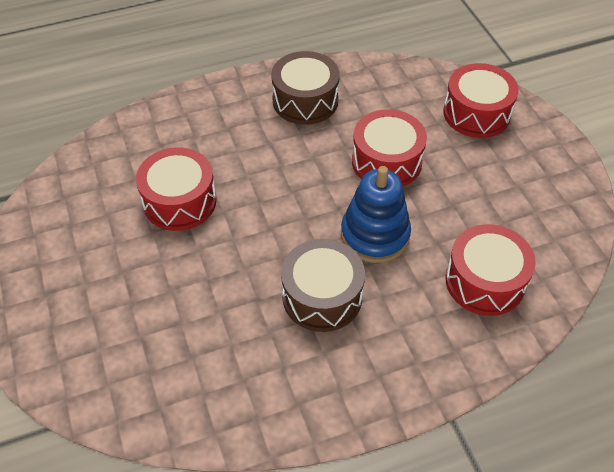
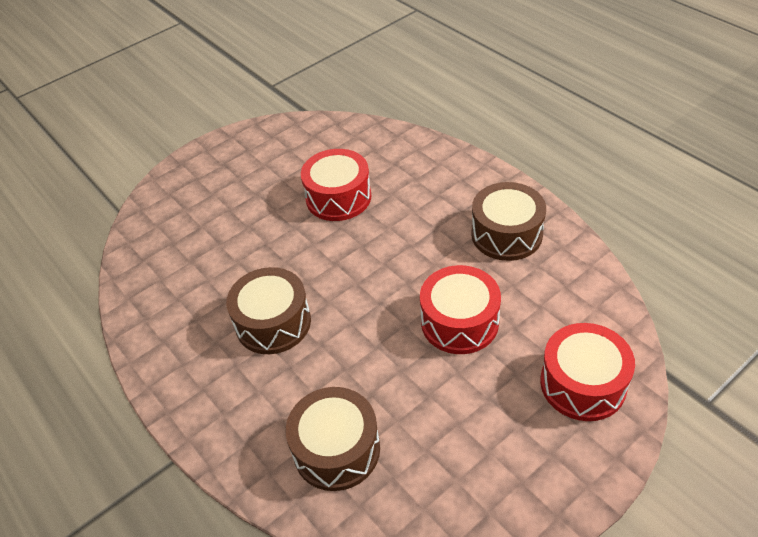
camera: 75 degrees right, 5 degrees down
(375, 235) = (358, 340): blue stacking toy -> none
(485, 281) = (336, 449): red drum -> brown drum

